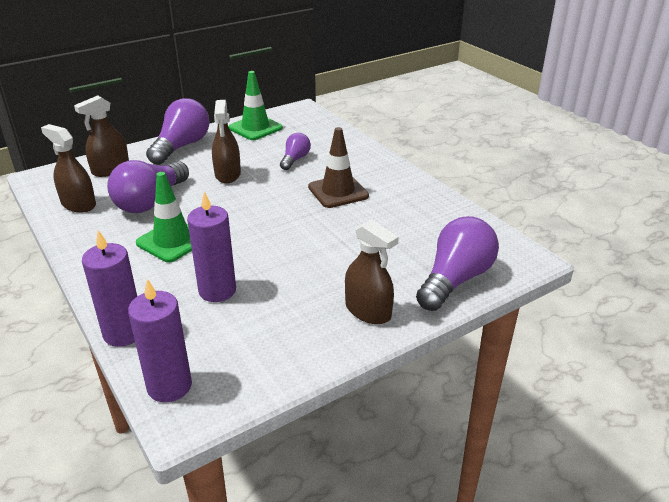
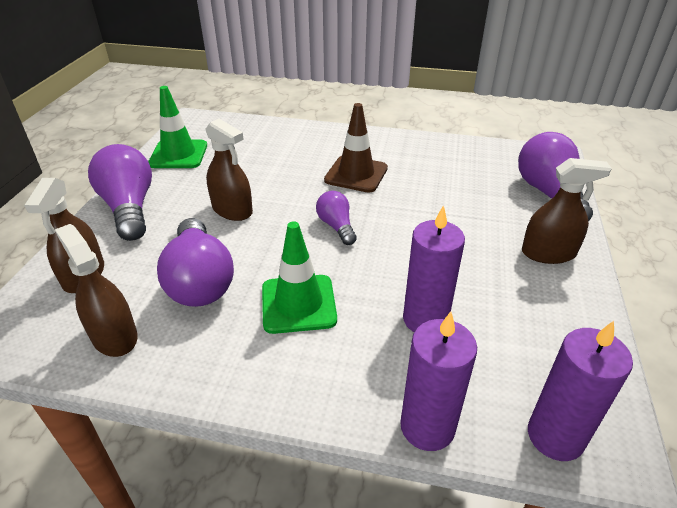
camera: 45 degrees left, 5 degrees up
(78, 204) = (114, 336): brown spray bottle -> brown spray bottle turned 60 degrees clockwise
(295, 159) = (270, 165): purple light bulb -> purple light bulb (336, 226)

